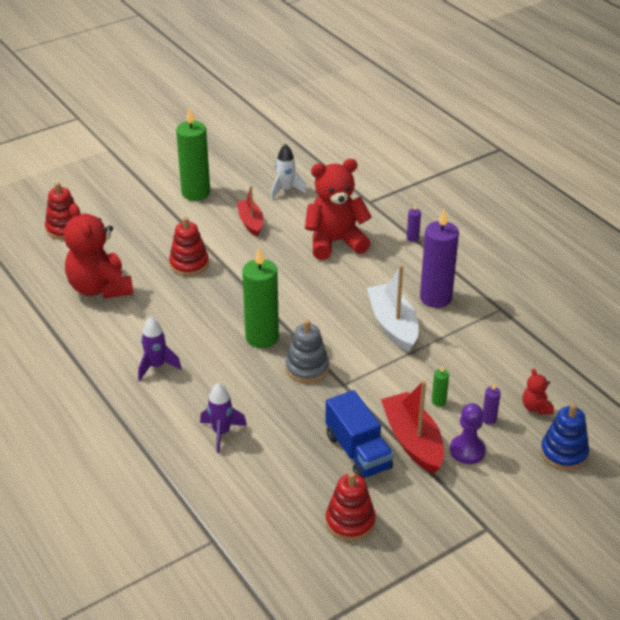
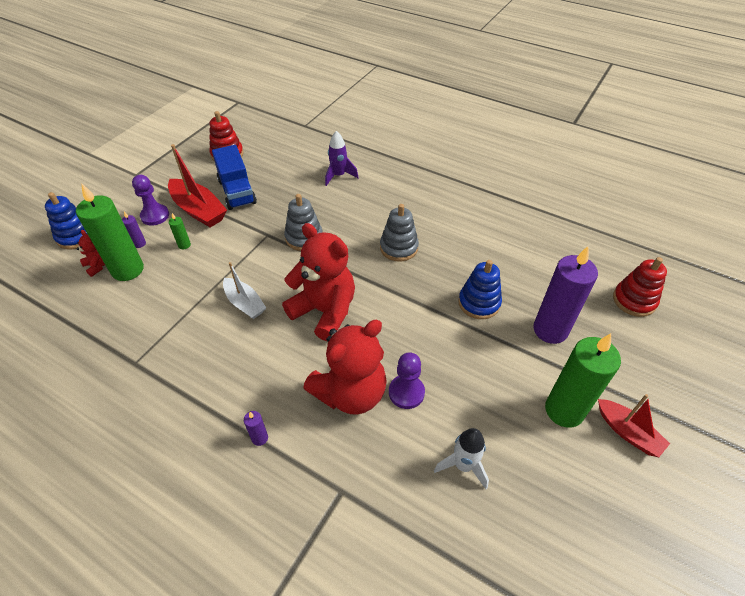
camera: 155 degrees right, 10 degrees up
(100, 288) = (529, 250): red teddy bear -> red teddy bear (324, 311)
(156, 366) = (420, 203): purple rocket -> none
(189, 264) = (479, 303): red stacking toy -> blue stacking toy
(219, 328) = (399, 248): none -> grey stacking toy
(251, 222) = (463, 386): red boat -> red boat (627, 432)
(262, 337) = (357, 251): green candle -> green candle (128, 270)
(294, 231) = (406, 392): none -> purple pawn
(358, 452) = (237, 192): blue truck -> blue truck turned 150 degrees counterclockwise
(393, 325) = (245, 303): white boat -> white boat, size x0.64
(435, 298) = (209, 352): purple candle -> purple candle (550, 330)

